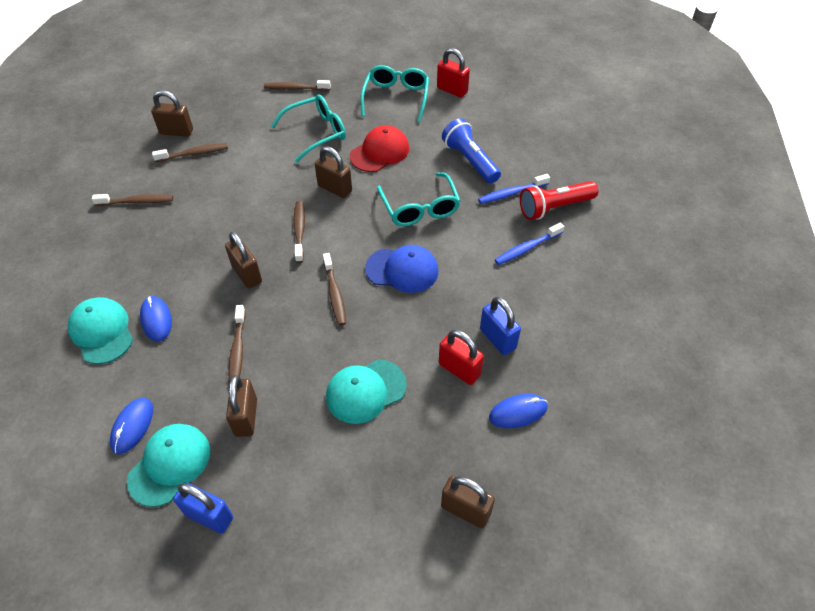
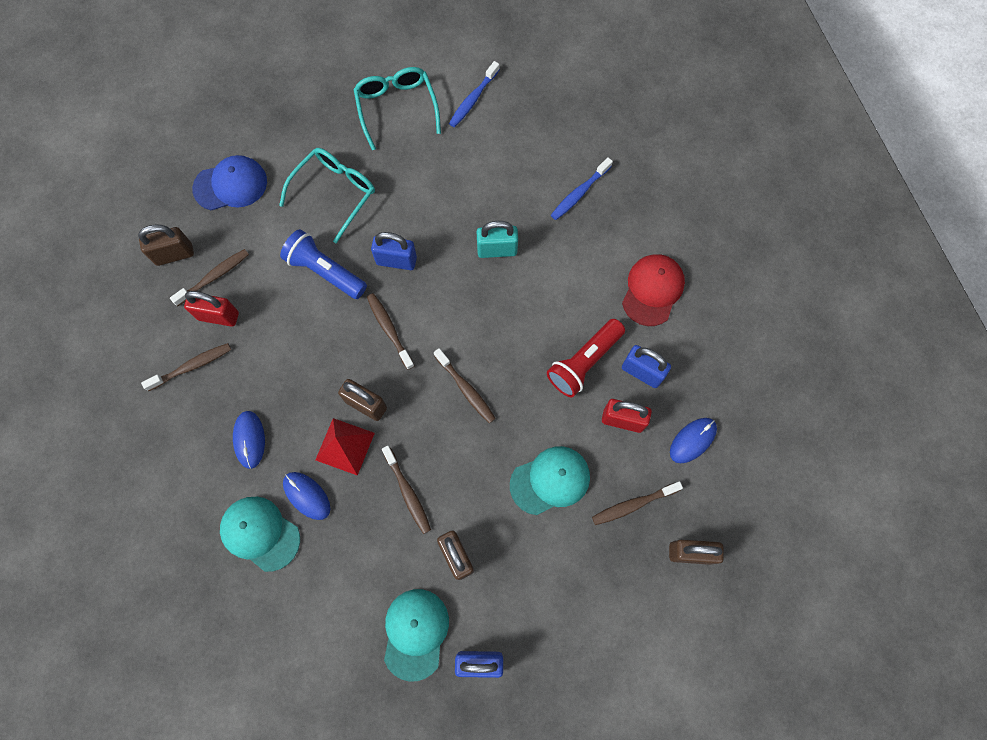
camera: 25 degrees left, 20 degrees up
(132, 426) = (357, 614): blue mouse -> blue mouse (249, 439)
(210, 297) = (345, 446): none -> red pyramid
(295, 88) = (274, 137): brown toothbrush -> brown toothbrush (633, 504)
(335, 188) = (396, 261): brown padlock -> blue padlock
(365, 391) = (550, 480): turquoise cap -> turquoise cap turned 150 degrees counterclockwise
(380, 152) = (418, 192): red cap -> red cap (652, 290)
(402, 270) = (517, 333): blue cap -> blue cap (231, 185)
(420, 208) = (497, 250): turquoise glasses -> turquoise padlock
(452, 90) = (452, 73): red padlock -> red padlock (218, 316)
(470, 160) = (518, 166): blue flashlight -> blue flashlight (325, 271)
(527, 248) = (624, 256): blue toothbrush -> blue toothbrush (473, 99)
(554, 207) = (629, 194): red flashlight -> red flashlight (584, 362)

